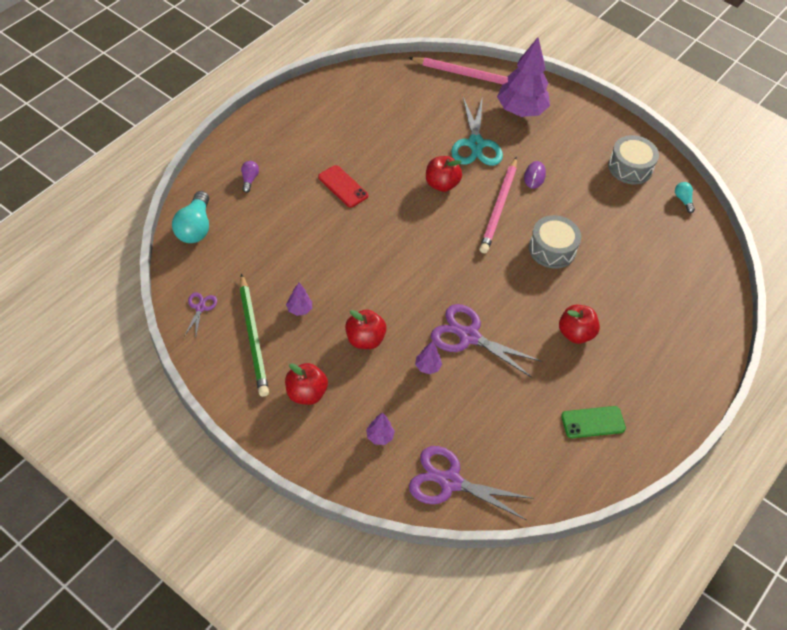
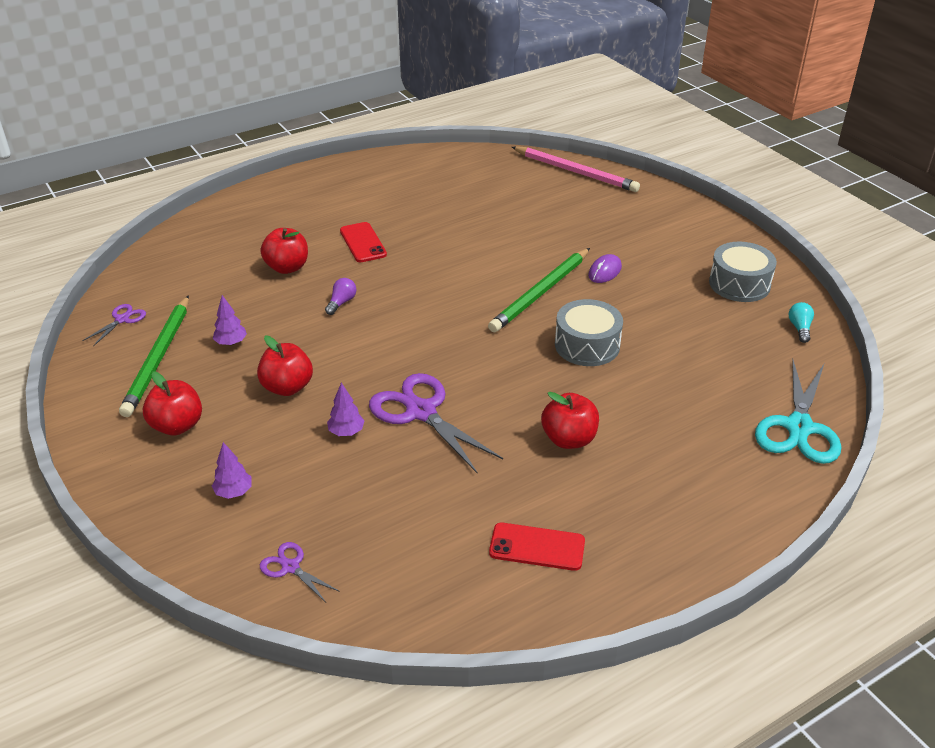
camera: 25 degrees right, 15 degrees down
(194, 227) = (173, 249): turquoise light bulb -> none
(249, 179) = (263, 220): purple light bulb -> purple light bulb (341, 303)
(441, 184) = (481, 260): red apple -> red apple (287, 267)
(450, 482) = (290, 567): purple scissors -> purple scissors, size x0.49
(475, 144) = (547, 231): turquoise scissors -> turquoise scissors (798, 427)
(499, 207) = (541, 293): pink pencil -> green pencil
(521, 110) = (622, 210): purple tree -> none
(593, 422) = (537, 547): green phone -> red phone

